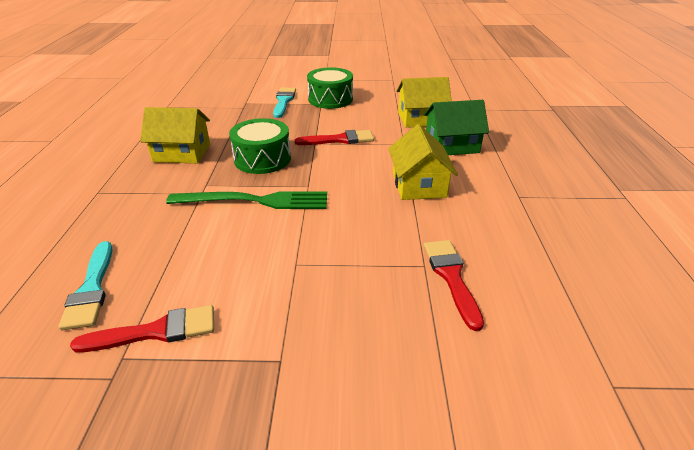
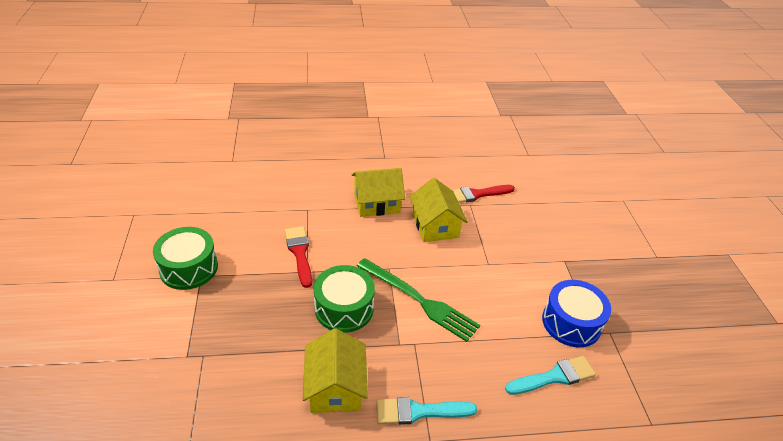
camera: 100 degrees left, 5 degrees up
(156, 331) = (571, 322): red brush -> blue drum
(255, 201) = (419, 300): green fork -> green fork turned 135 degrees clockwise
(283, 101) = (188, 314): turquoise brush -> turquoise brush (419, 411)
(421, 119) = (252, 196): yellow house -> yellow house (435, 225)
(451, 145) = (309, 181): green house -> none

